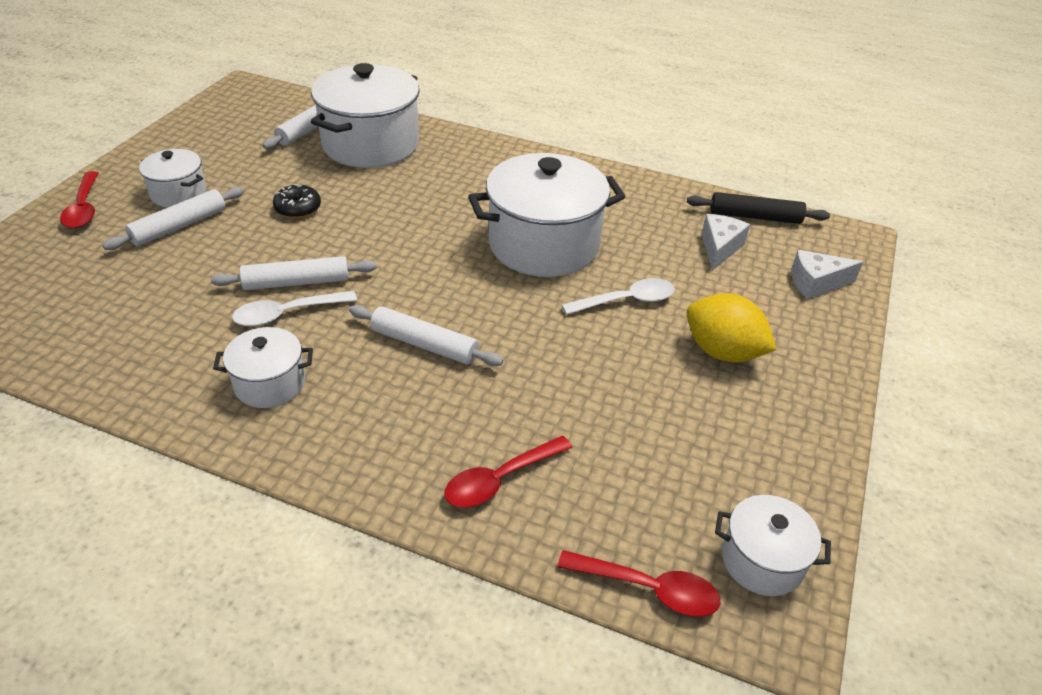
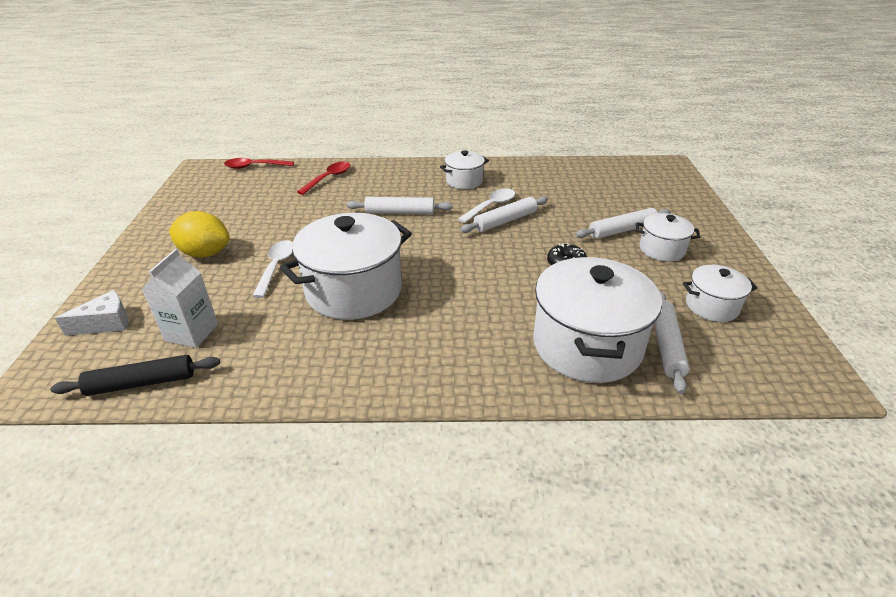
camera: 160 degrees right, 5 degrees down
(84, 208) = (697, 223): red spoon -> none
(179, 226) = (622, 230): white rolling pin -> white rolling pin turned 45 degrees clockwise
(626, 301) = (276, 267): white spoon -> white spoon turned 135 degrees clockwise
(719, 248) = (191, 332): white cheese -> white carton
(762, 561) = (202, 182): white pot -> white pot (712, 306)

